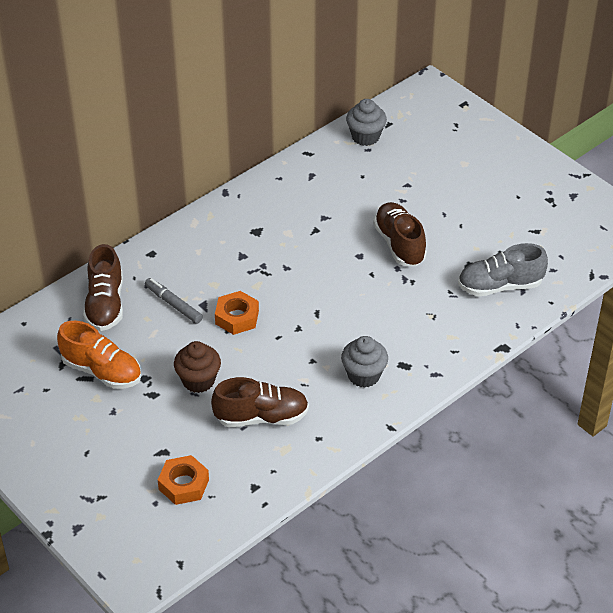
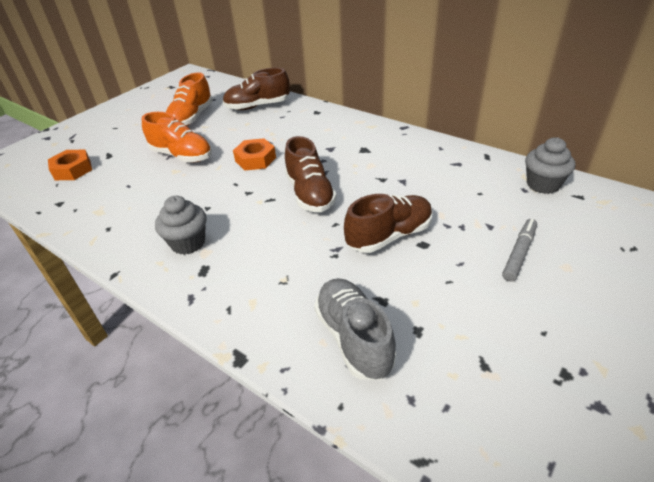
camera: 80 degrees right, 5 degrees down
(173, 304) = (264, 130): grey marker -> grey marker (519, 253)
(198, 380) = (182, 156): brown cupcake -> orange shoe
(261, 417) = (138, 192): brown shoe -> brown shoe (310, 194)

